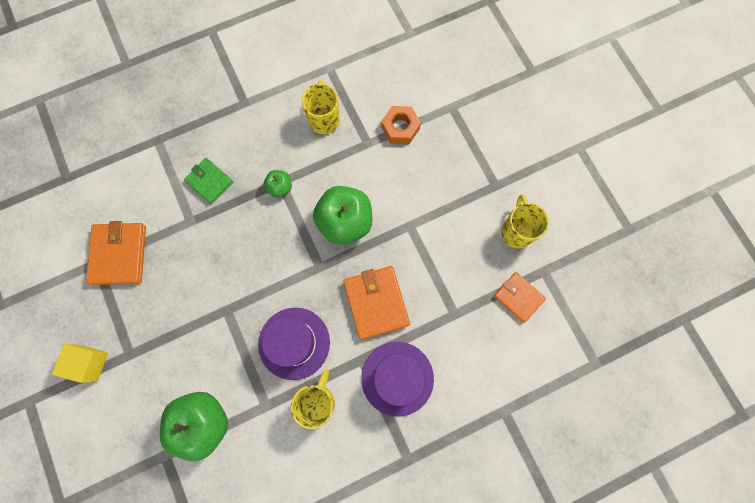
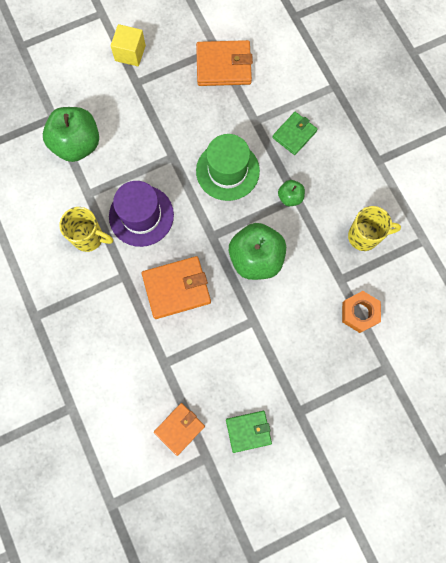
camera: 90 degrees right, 0 degrees up
(247, 250) = (227, 171): none -> green hat
(397, 378) = (106, 307): purple hat -> none
(516, 231) = (248, 431): yellow mug -> green wallet

